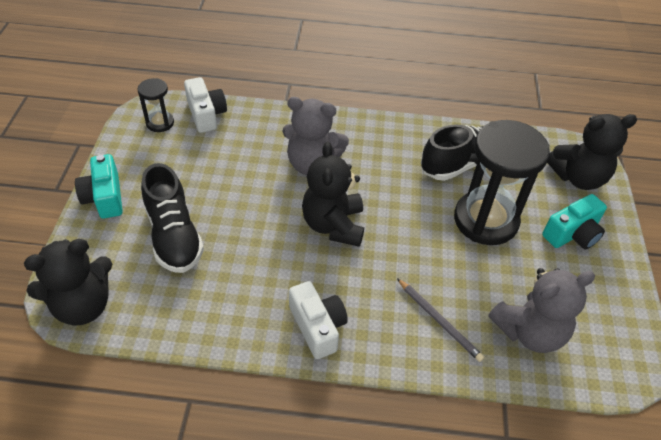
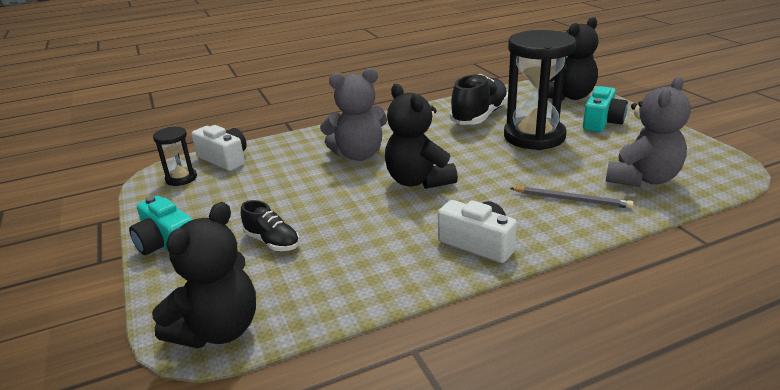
camera: 25 degrees left, 20 degrees down
(174, 236) = (272, 242): black shoe -> black shoe, size x0.57

